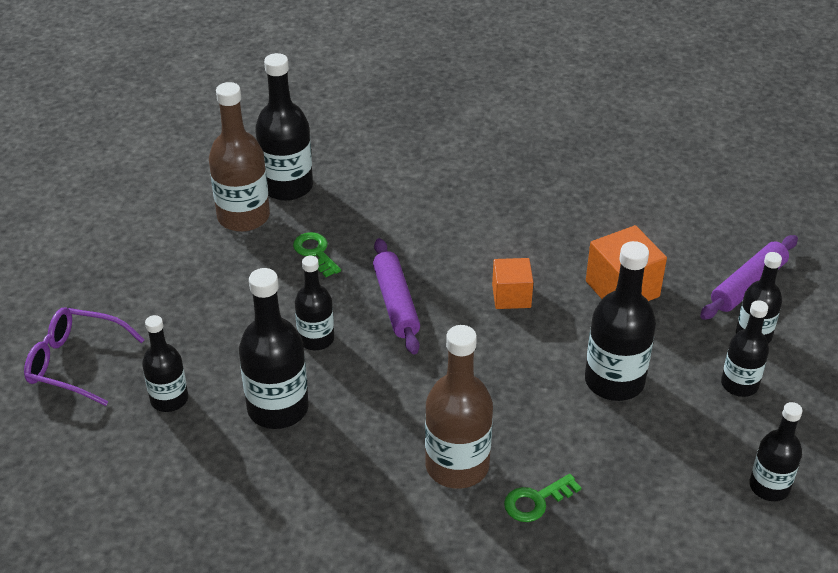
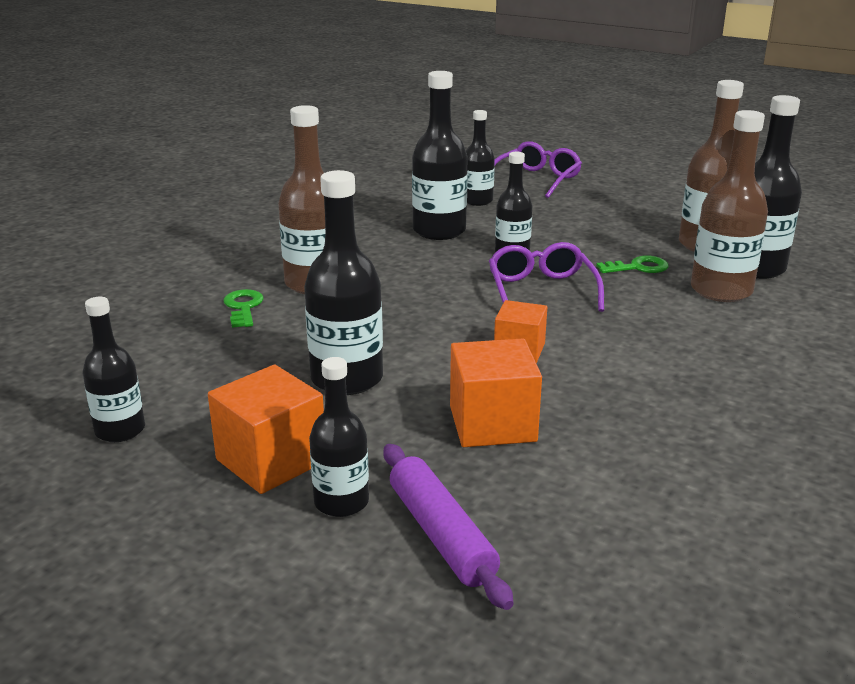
camera: 110 degrees right, 15 degrees down
(344, 202) = (721, 290): none -> brown bottle
(395, 303) = (542, 291): purple rolling pin -> purple glasses
(739, 384) = (271, 460): black bottle -> orange cube

